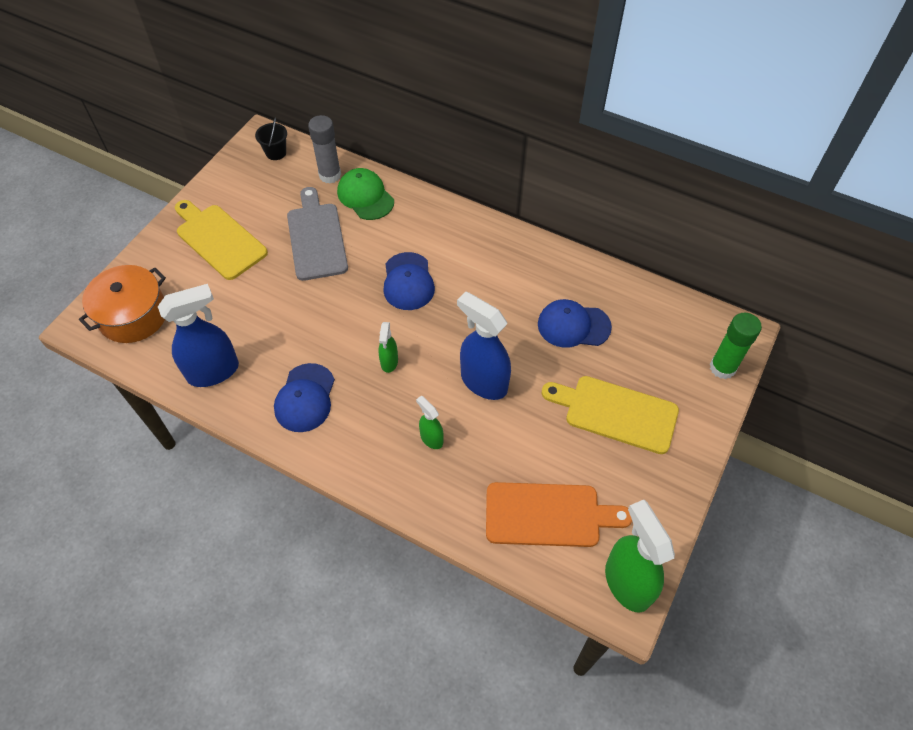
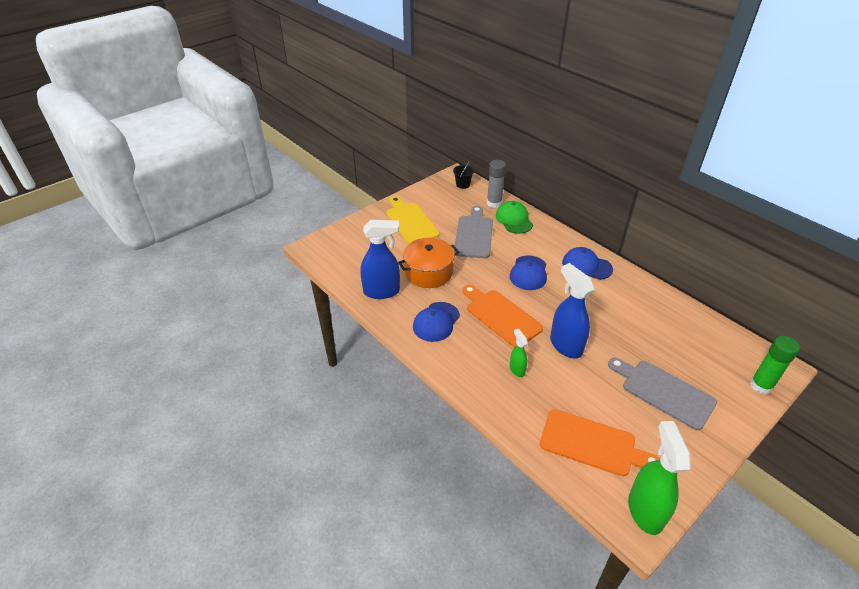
camera: 20 degrees right, 15 degrees down
(133, 315) = (343, 249): orange pot -> orange pot (428, 272)
(389, 362) = (501, 316): green spray bottle -> orange cutting board
(573, 325) = (644, 328): blue cap -> blue cap (586, 266)
(615, 413) = (663, 392): yellow cutting board -> grey cutting board

